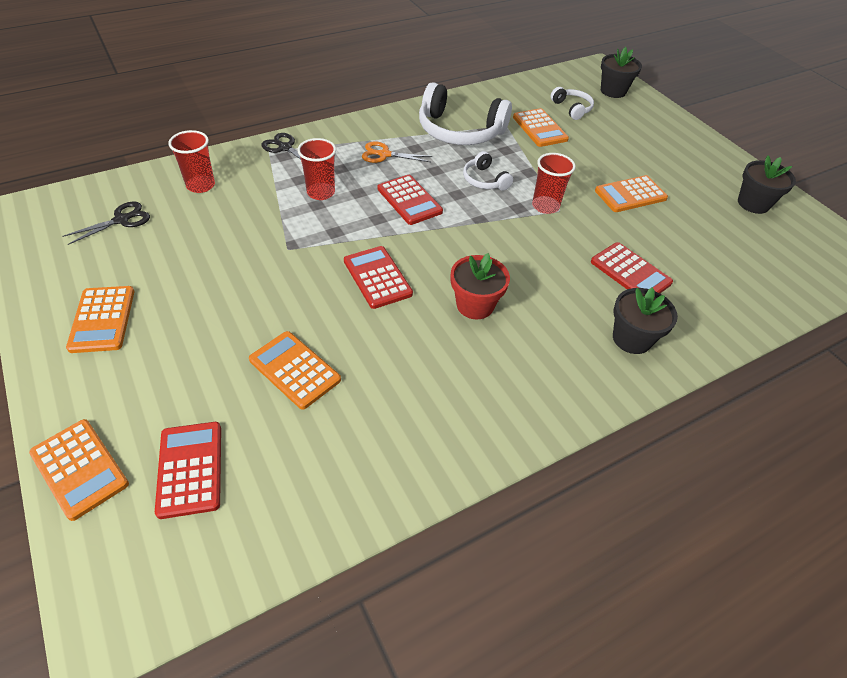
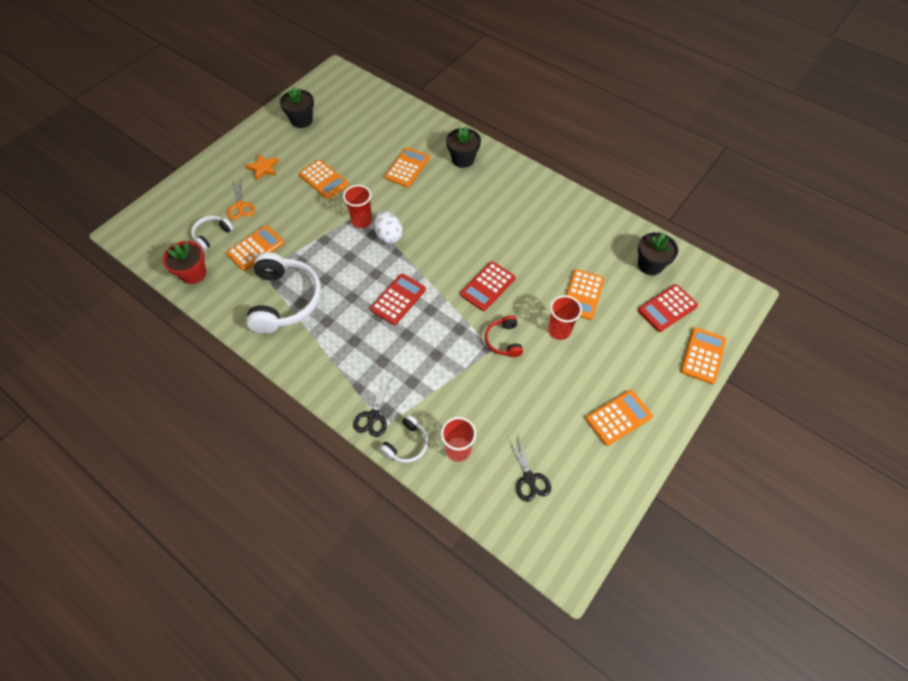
camera: 110 degrees left, 10 degrees up
(122, 220) = (529, 478): black scissors -> black scissors turned 135 degrees counterclockwise
(290, 262) = (503, 340): none -> red headphones
(321, 192) = (420, 359): red cup -> red cup (559, 330)
(384, 154) = (346, 339): orange scissors -> orange scissors (240, 206)
(475, 305) = (480, 231): red flower pot -> red flower pot (193, 273)
(484, 180) = (348, 263): white headphones -> white headphones (406, 444)
(510, 220) = (389, 236): none -> white egg
(613, 91) = (168, 214): black flower pot -> black flower pot (650, 265)
(630, 272) = (407, 168): red calculator -> orange calculator
(665, 157) = (263, 168): none -> orange star

